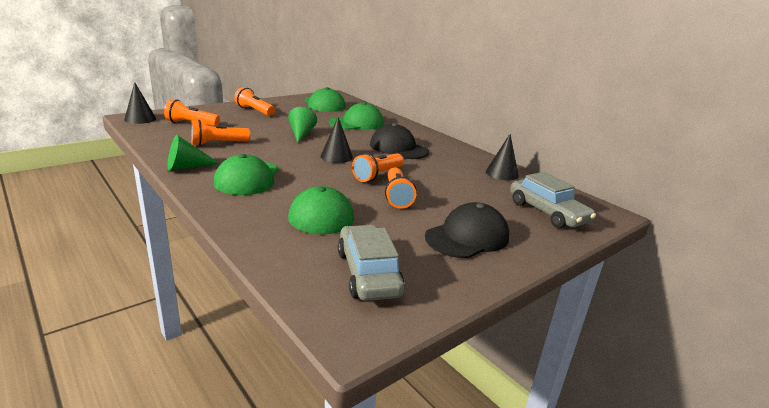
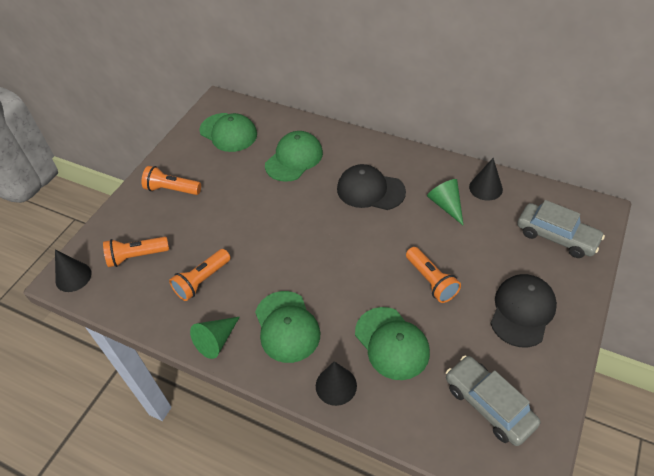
camera: 20 degrees left, 25 degrees up
(301, 134) = (262, 214): green cone -> green cone (446, 205)
(336, 156) = (329, 240): black cone -> black cone (336, 385)
(378, 175) = (390, 254): orange flashlight -> none

